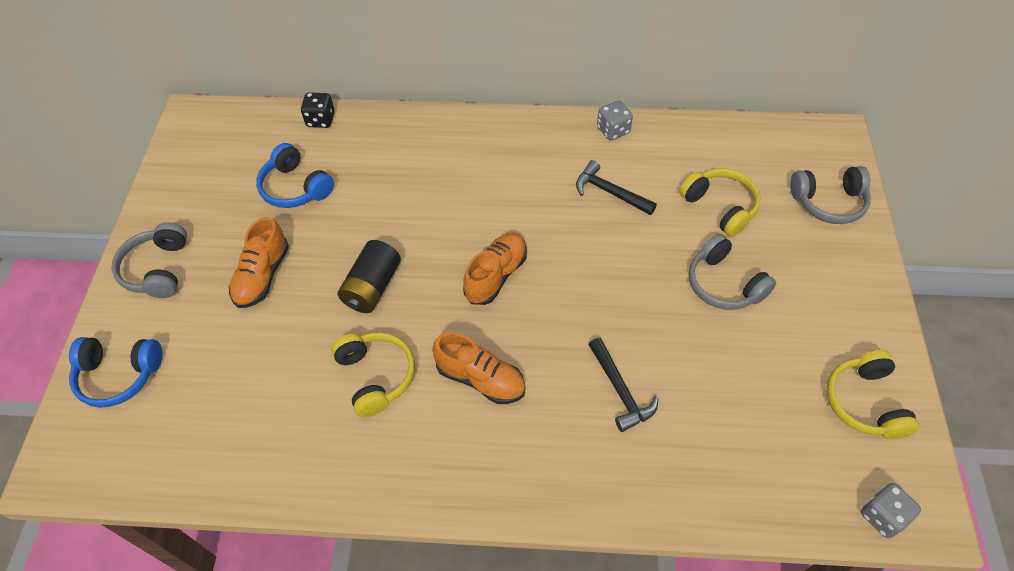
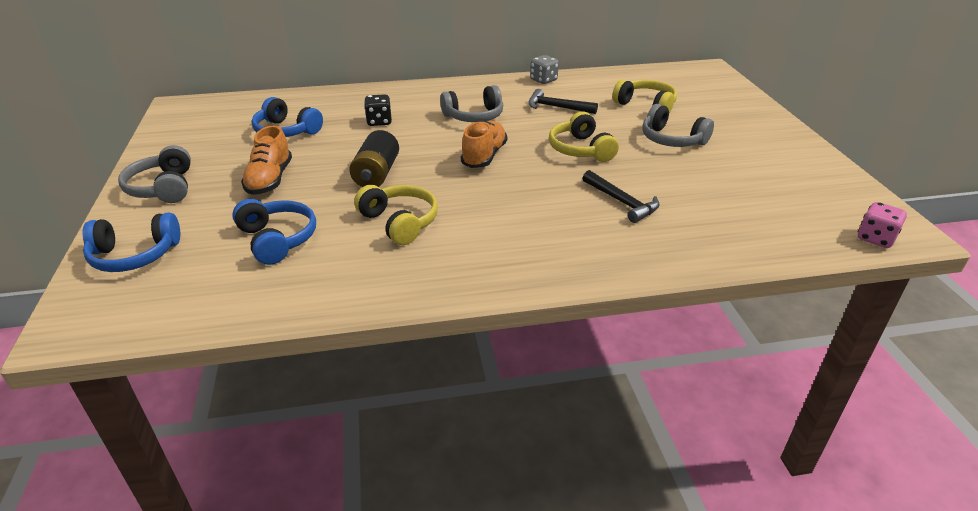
camera: 15 degrees left, 20 degrees down
(252, 379) = (277, 239): none -> blue headphones
(320, 120) = (298, 97): black dice -> black dice (379, 122)
(480, 379) = (497, 211): orange shoe -> none
(828, 202) = (723, 96): grey headphones -> grey headphones (474, 116)
(864, 402) = (818, 183): yellow headphones -> yellow headphones (580, 150)
(882, 516) = (875, 238): grey dice -> pink dice

